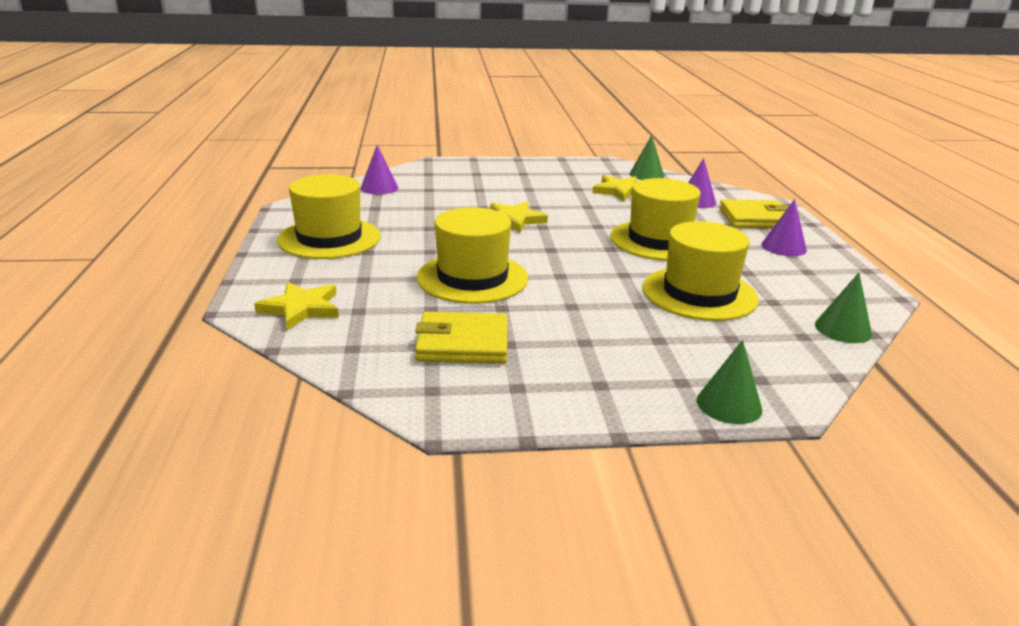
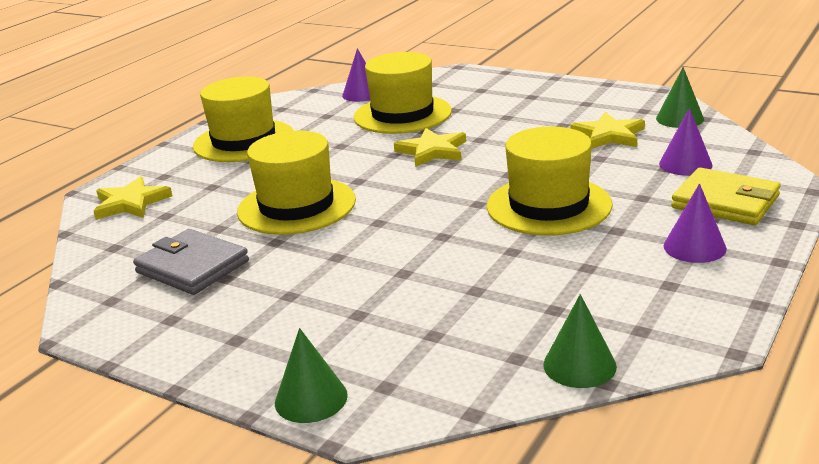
camera: 40 degrees right, 0 degrees up
(462, 343) = (192, 267): yellow wallet -> grey wallet
(699, 293) = (485, 277): yellow hat -> yellow hat (402, 114)

